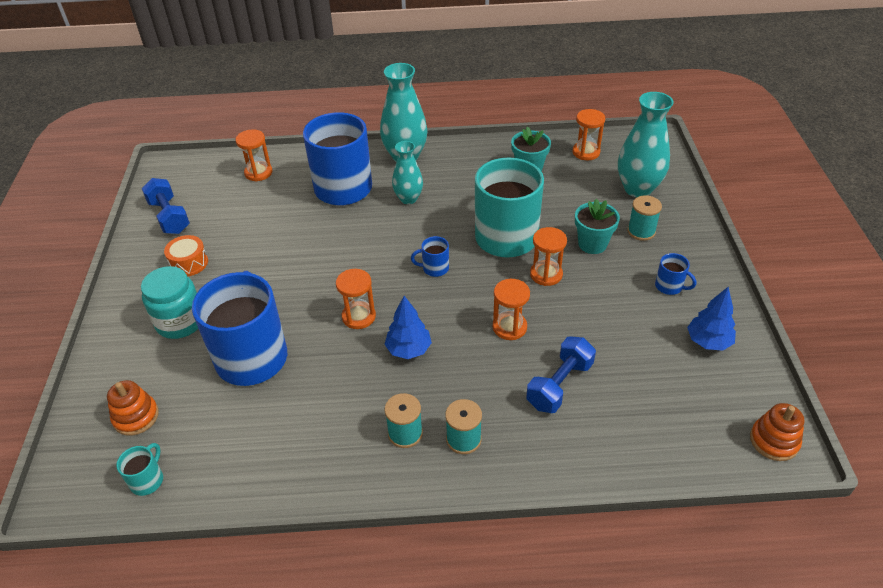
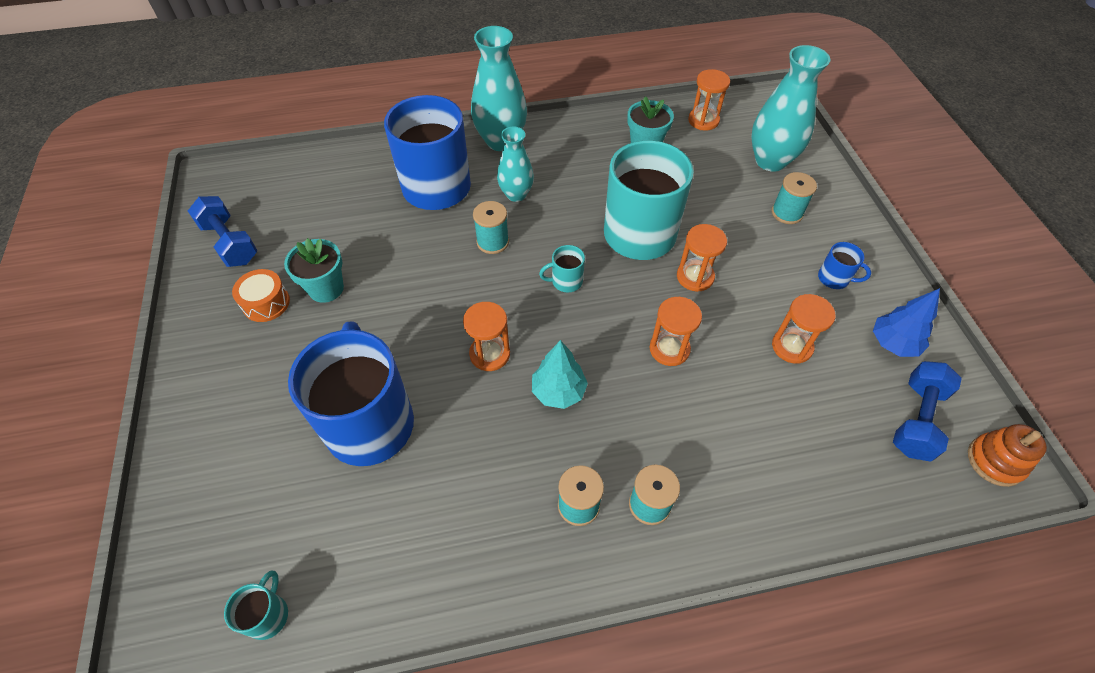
camera: 10 degrees left, 10 degrees up
(136, 417) = (236, 525): orange stacking toy -> none
(180, 322) = (270, 385): turquoise jar -> none
(258, 173) = (330, 175): orange hourglass -> orange hourglass (792, 346)
(380, 233) = (492, 242): none -> turquoise spool
(409, 349) = (558, 391): blue tree -> turquoise tree
(434, 268) = (566, 281): blue mug -> turquoise mug
(559, 385) = (743, 418): blue dumbbell -> blue dumbbell (916, 419)
(592, 244) = (737, 233): turquoise flower pot -> turquoise flower pot (326, 288)

